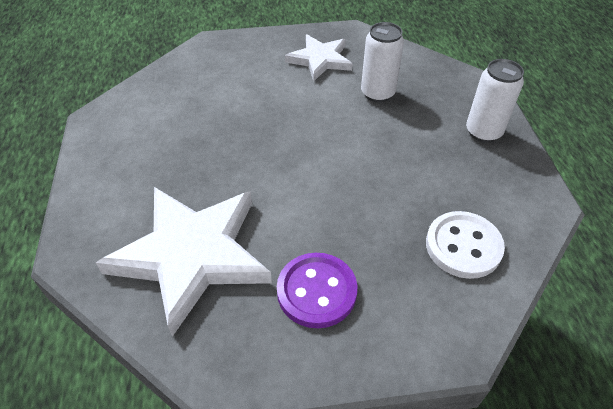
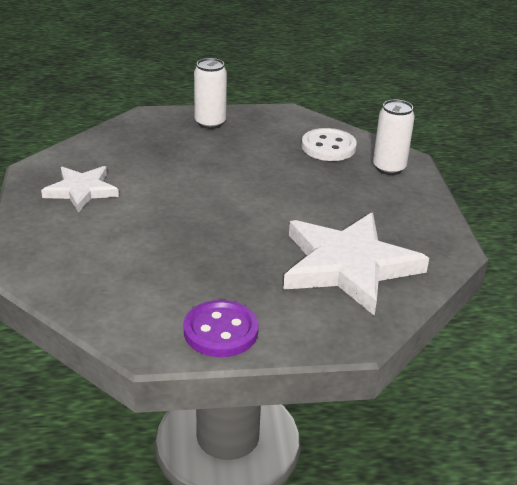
camera: 90 degrees left, 15 degrees down
(316, 291) = (375, 207): purple button -> purple button (221, 331)
(377, 93) = (148, 163): white can -> white can (389, 168)

